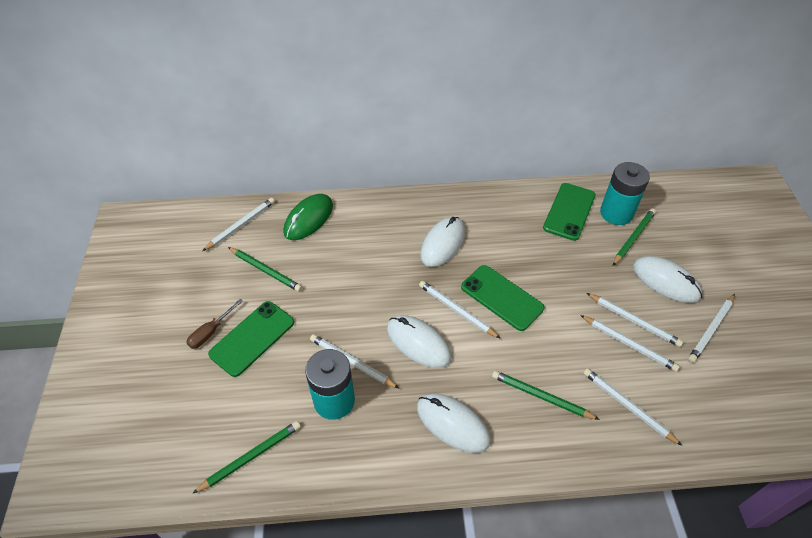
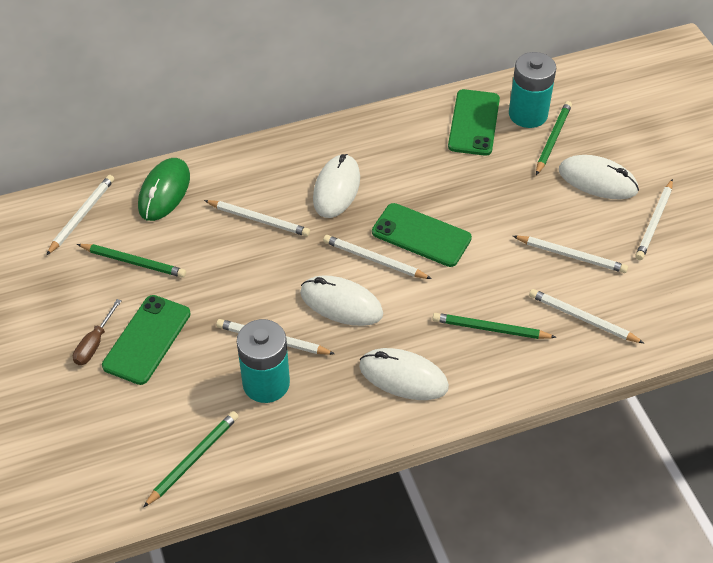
camera: 15 degrees left, 0 degrees up
(634, 321) = (571, 230): white pencil -> white pencil (258, 220)

